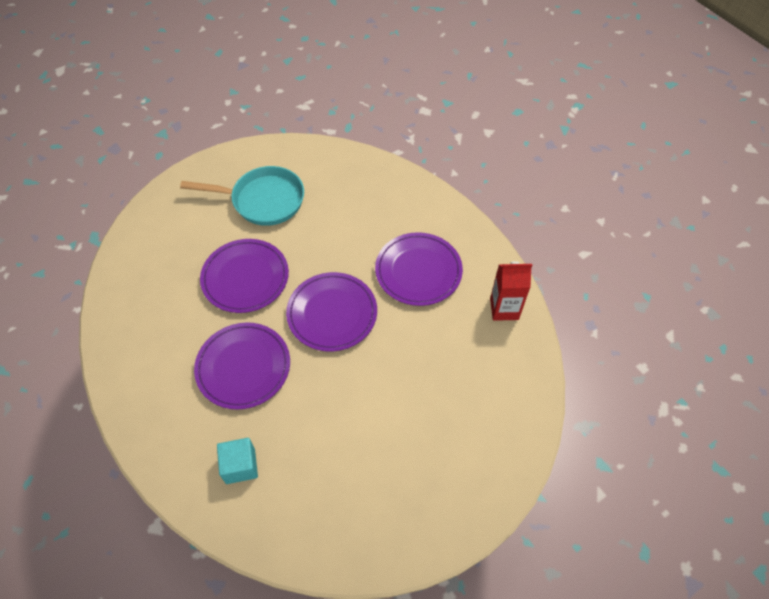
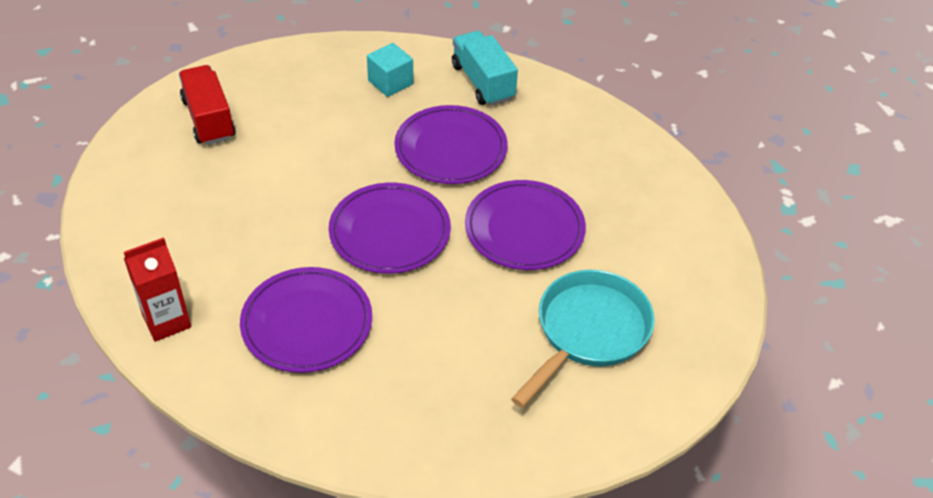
camera: 150 degrees right, 10 degrees down
(167, 428) = (483, 82): none -> turquoise truck
(263, 200) = (588, 332): turquoise pan -> turquoise pan turned 150 degrees clockwise
(414, 493) = (209, 119): none -> red truck

